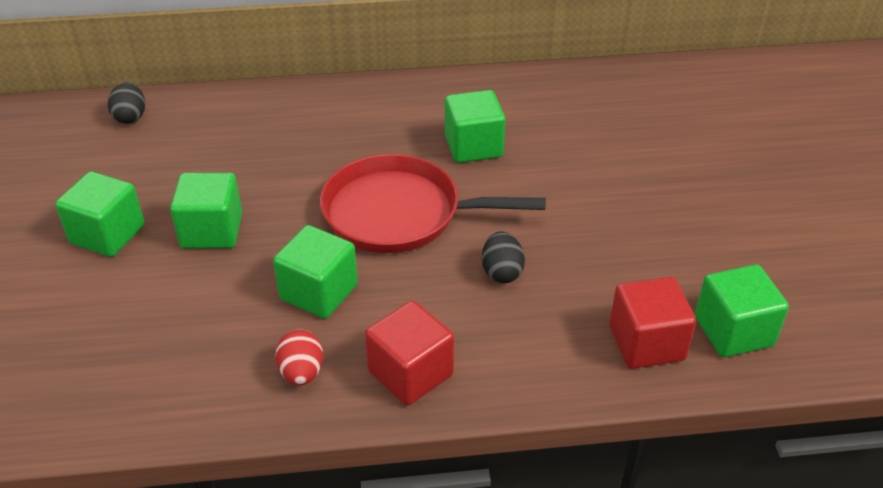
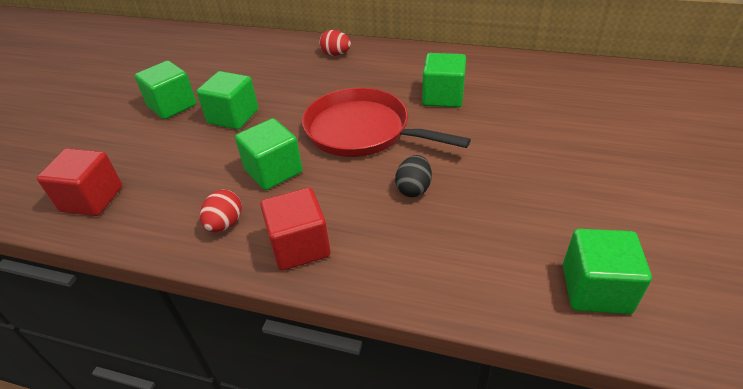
camera: 25 degrees right, 0 degrees up
(130, 117) = (233, 42): black egg -> none
(297, 110) = (336, 54): none -> red egg
(646, 343) = (506, 277): red cube -> red cube (92, 199)

